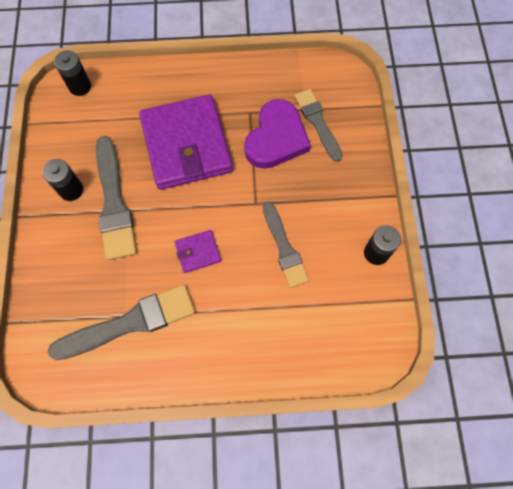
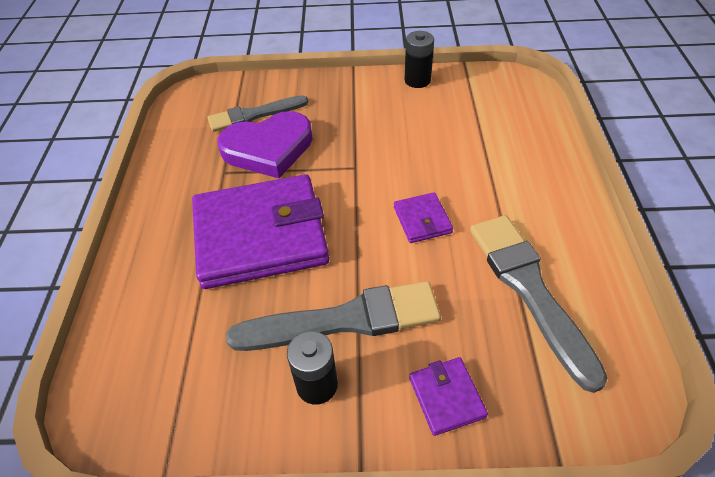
camera: 85 degrees left, 20 degrees down
(56, 262) = (446, 397): none -> purple wallet
(80, 86) = (110, 388): black battery -> none
(276, 138) = (268, 148): purple heart -> purple heart turned 135 degrees clockwise
(284, 248) = (414, 144): grey brush -> none

